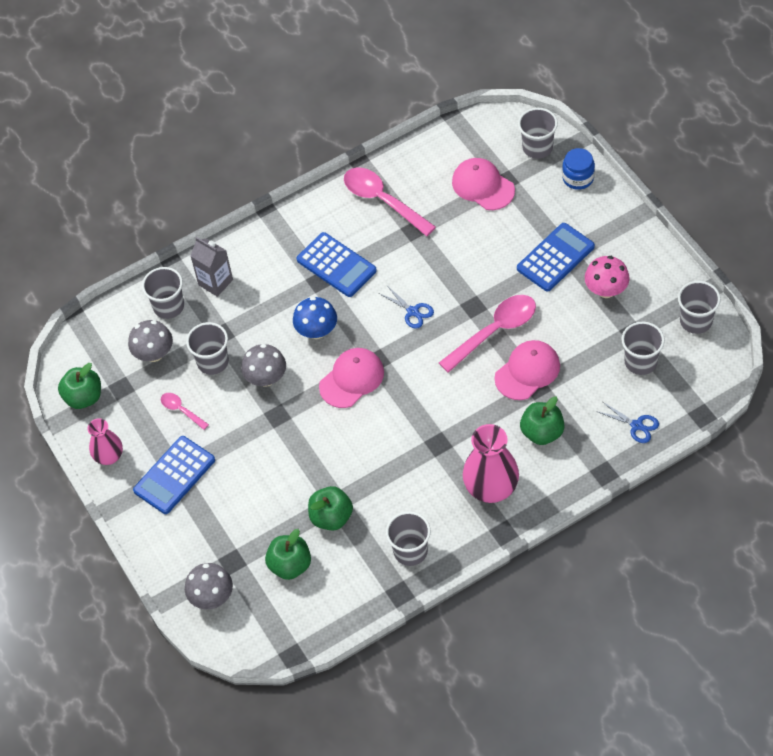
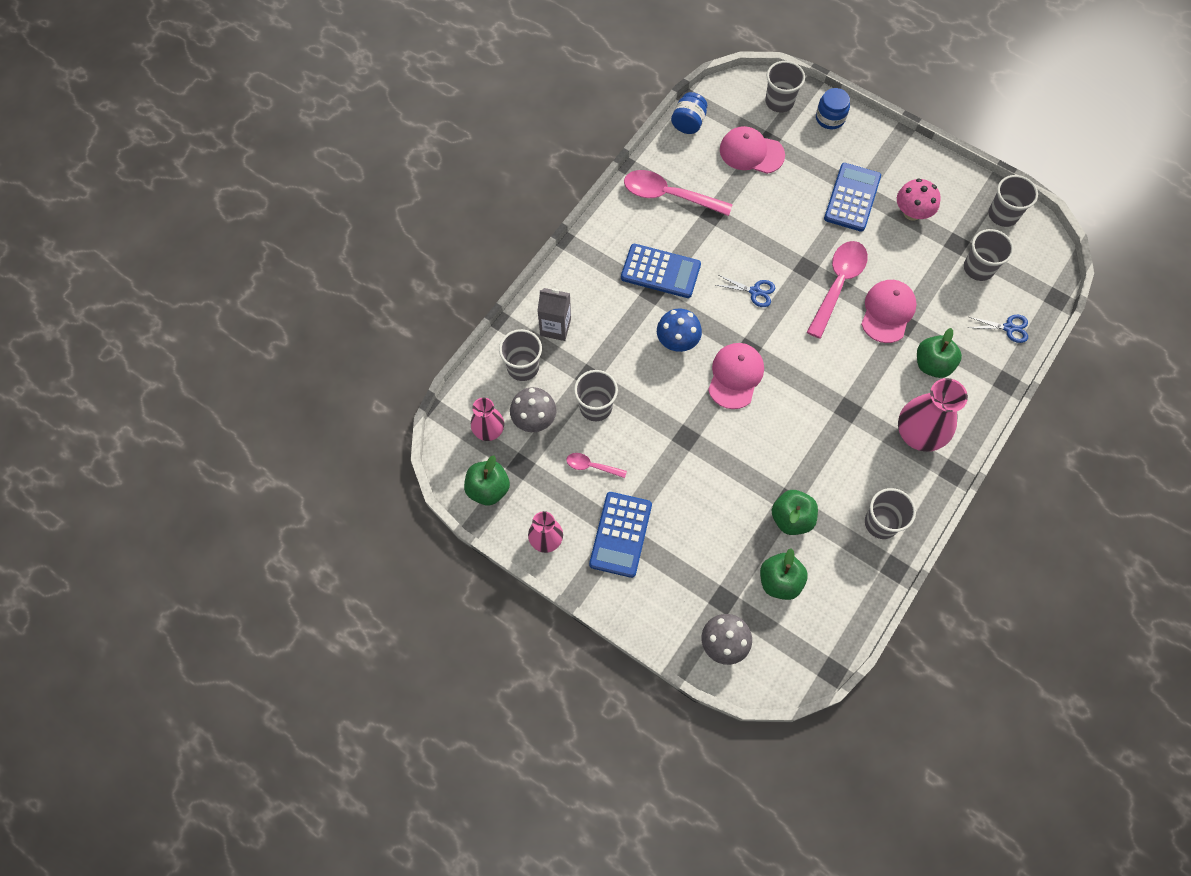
camera: 30 degrees left, 10 degrees up
(110, 349) = (489, 430): none -> pink vase
(266, 378) = (655, 404): grey mushroom -> none
(438, 140) = (688, 123): none -> blue jar

